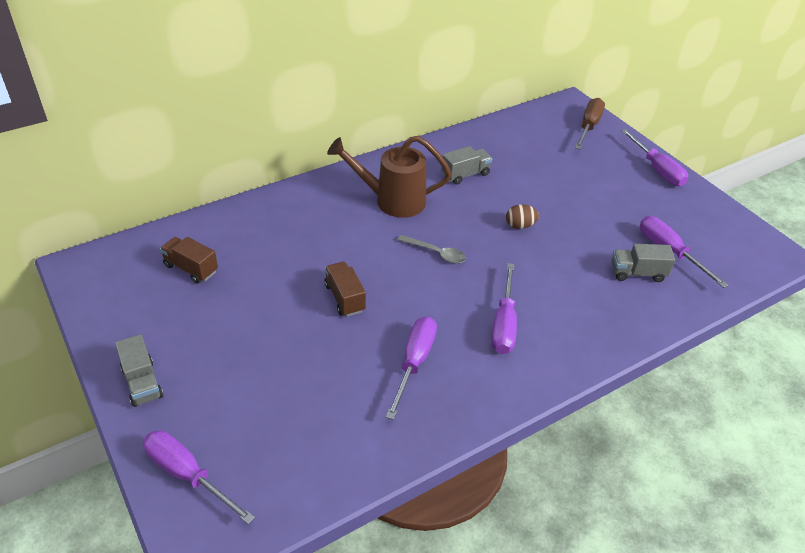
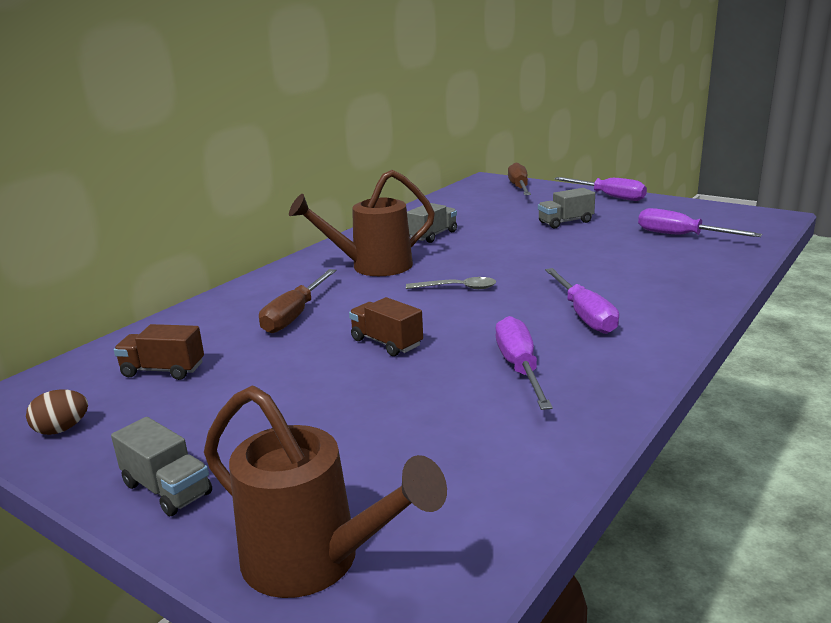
camera: 20 degrees left, 20 degrees down
(188, 475) = (314, 561): purple screwdriver -> brown watering can
(303, 241) = (295, 315): none -> brown screwdriver
(520, 226) = (524, 252): brown egg -> brown egg (62, 429)
(637, 273) = (670, 253): grey truck -> grey truck (565, 222)

